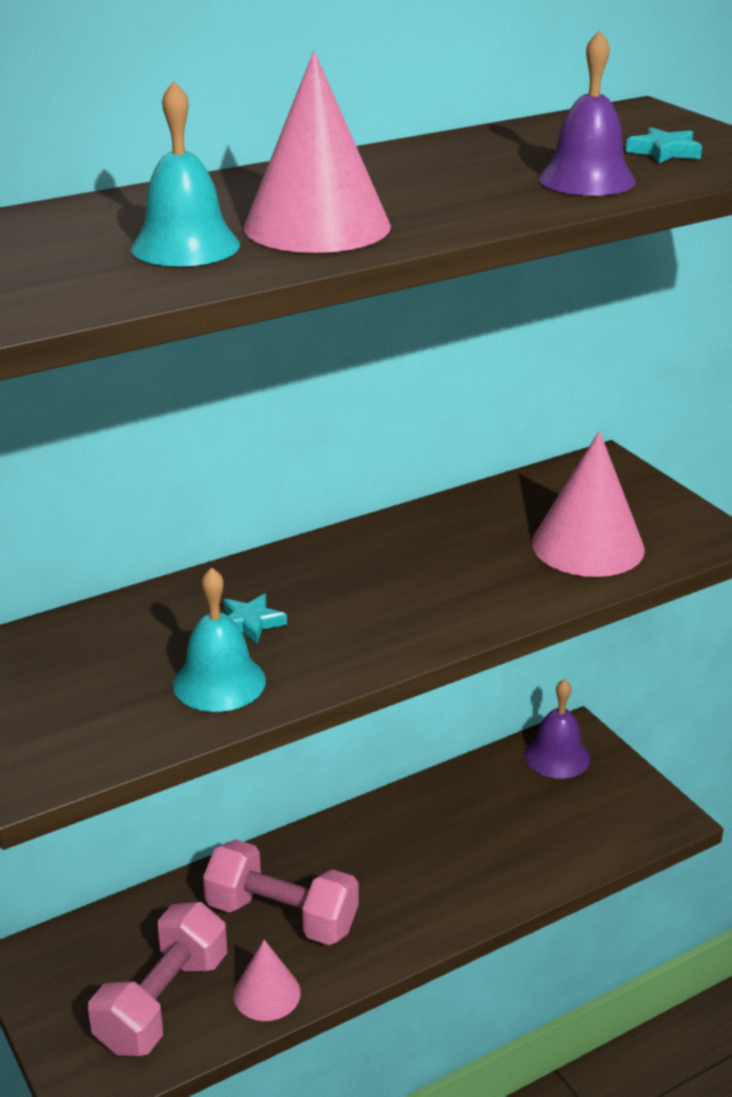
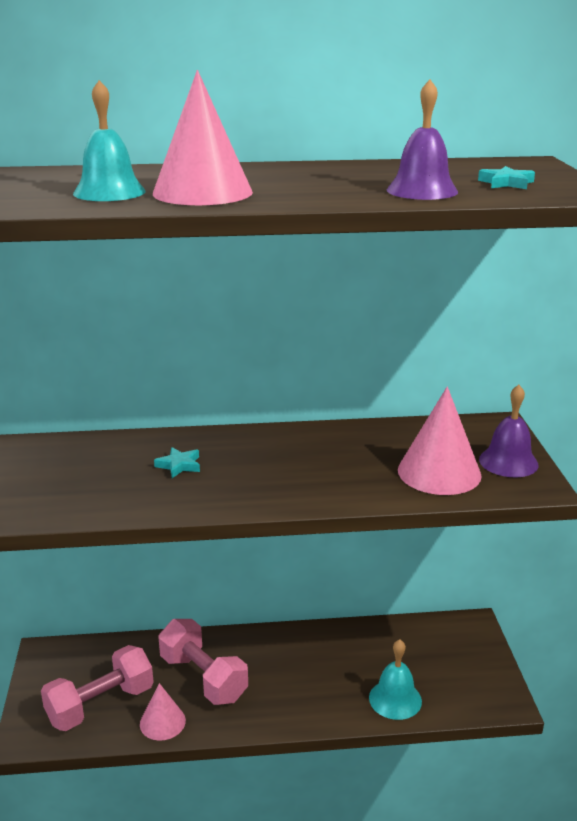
camera: 25 degrees right, 5 degrees down
(219, 682) = (130, 494): turquoise bell -> turquoise bell (395, 699)
(557, 756) = (450, 635): purple bell -> purple bell (508, 462)

